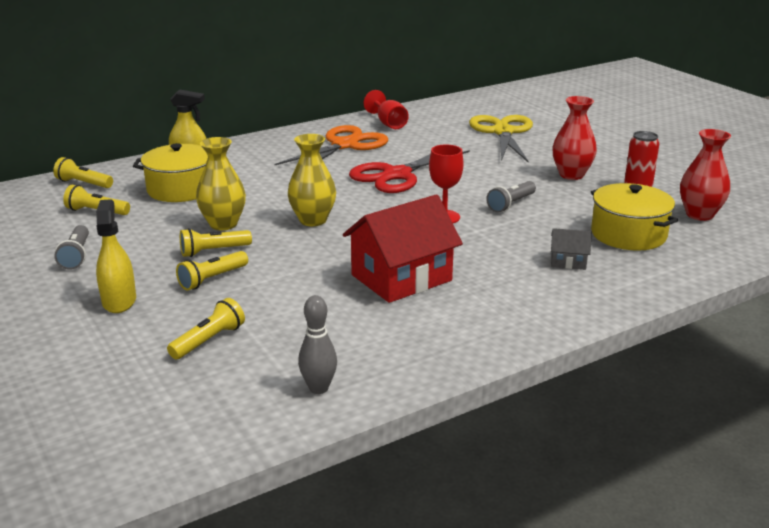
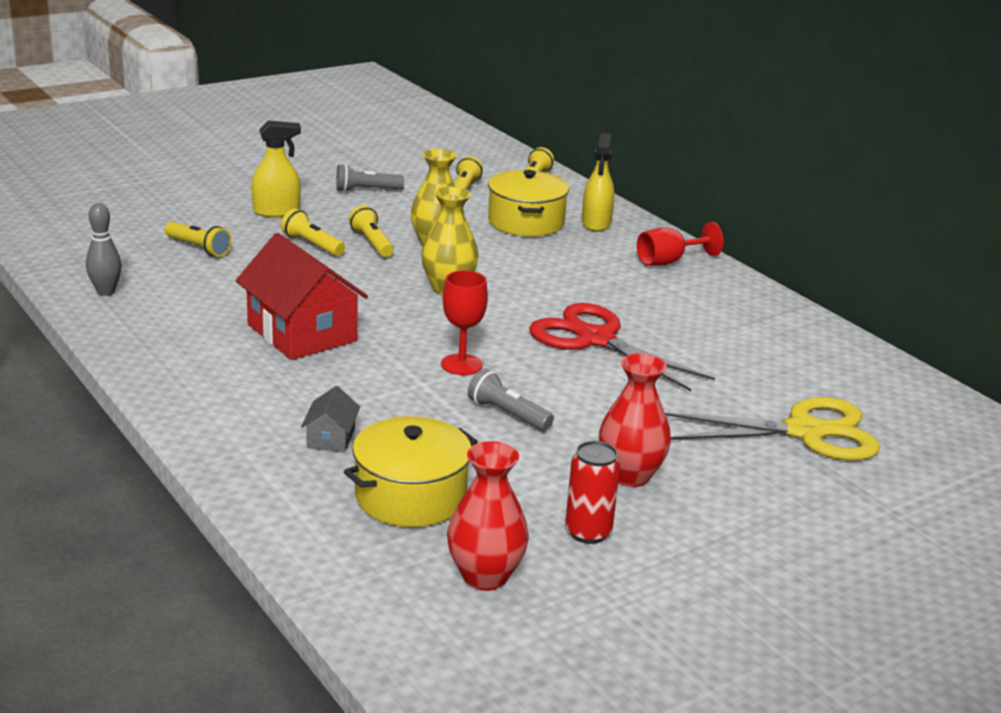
camera: 85 degrees right, 0 degrees up
(344, 145) = (694, 307): orange scissors -> none
(388, 123) = (798, 339): red goblet -> red goblet (669, 261)

